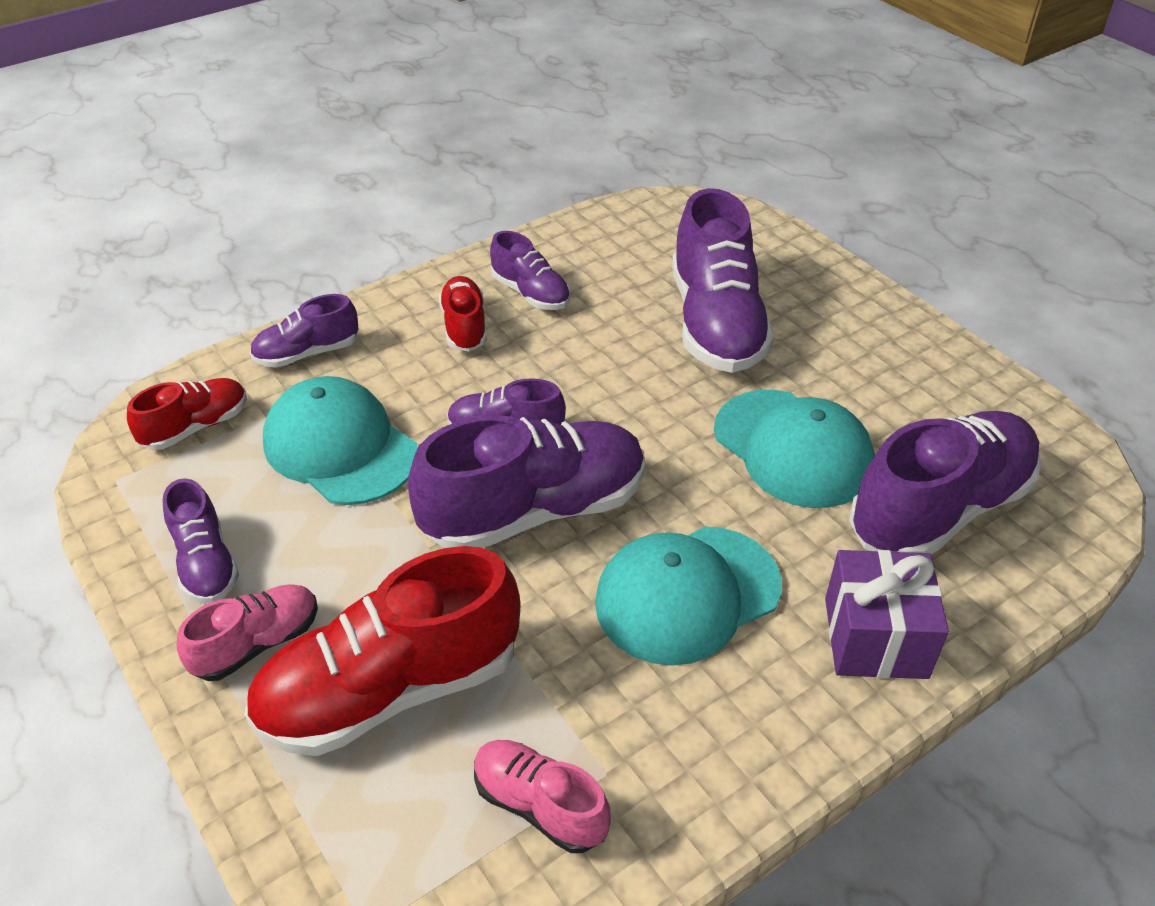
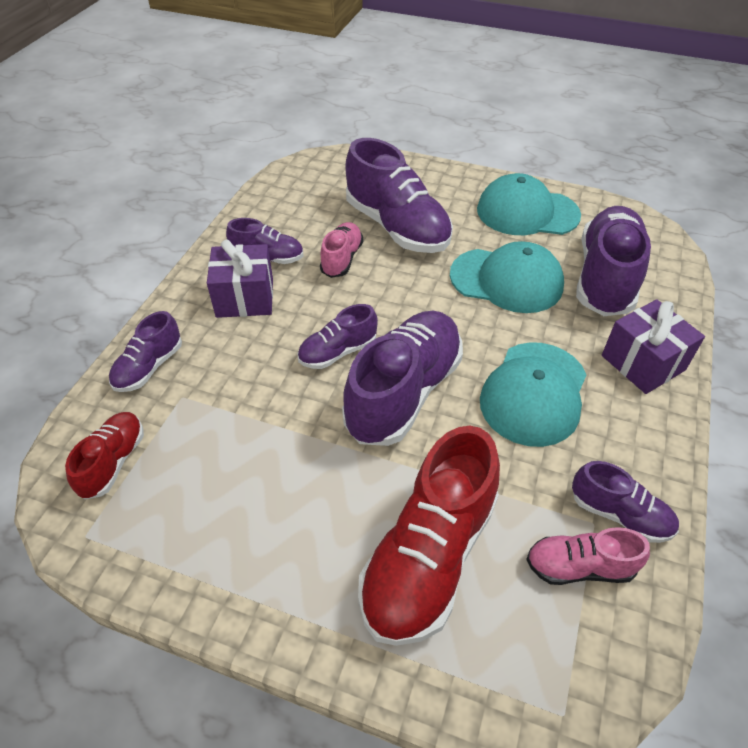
camera: 35 degrees left, 5 degrees up
(206, 563) = (219, 553): purple shoe -> purple shoe (619, 514)
(257, 644) = (313, 584): pink shoe -> pink shoe (342, 259)
(340, 447) = (238, 419): turquoise cap -> turquoise cap (527, 212)
(464, 327) = (245, 298): red shoe -> purple gift

